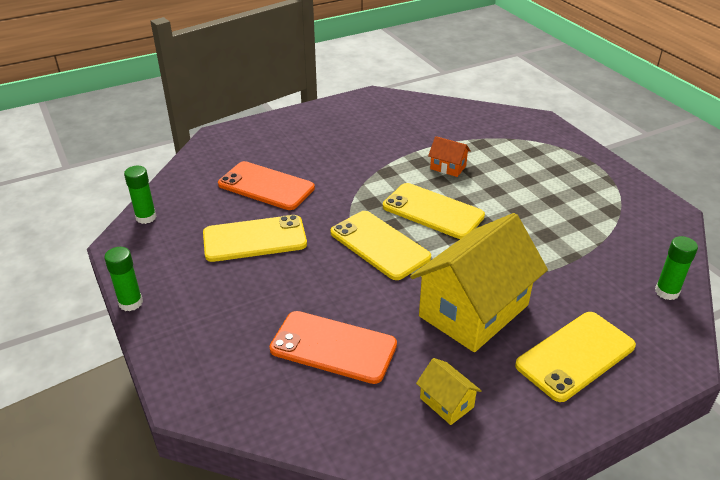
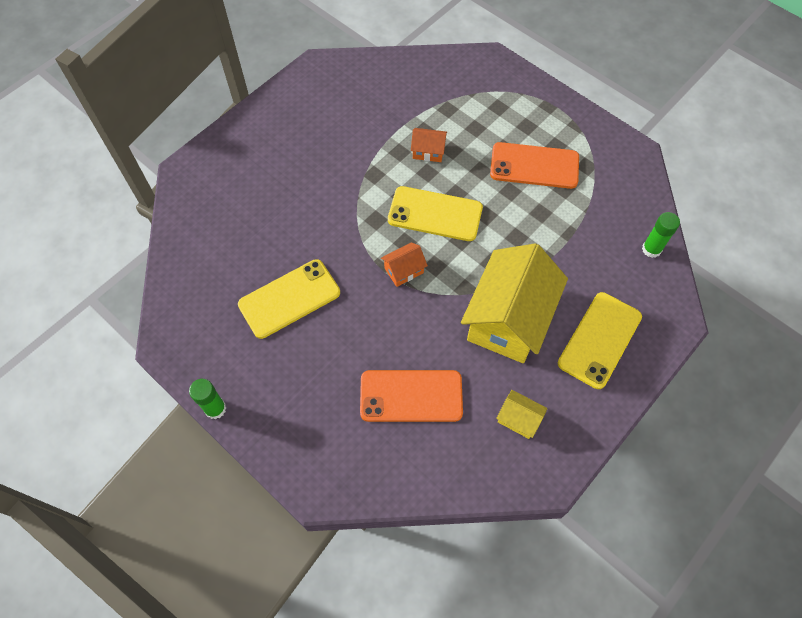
camera: 20 degrees left, 25 degrees up
(146, 217) = (172, 304): green glue stick -> none
(266, 186) = (268, 228): orange phone -> orange phone (534, 166)
(379, 245) = (404, 270): yellow phone -> orange house

